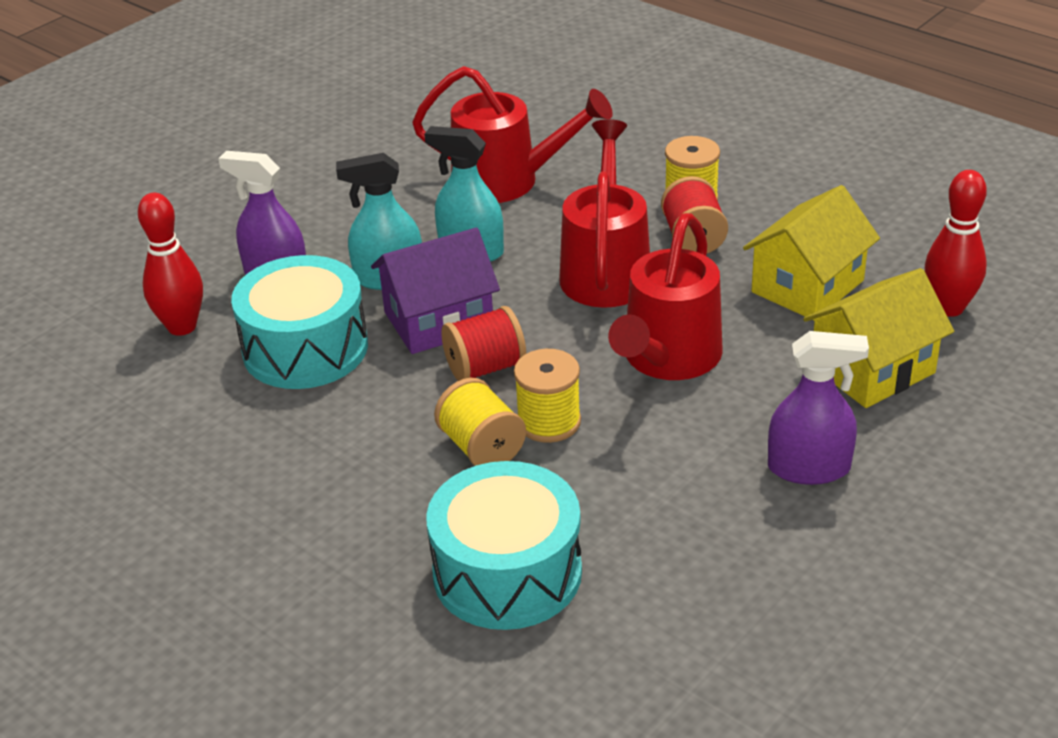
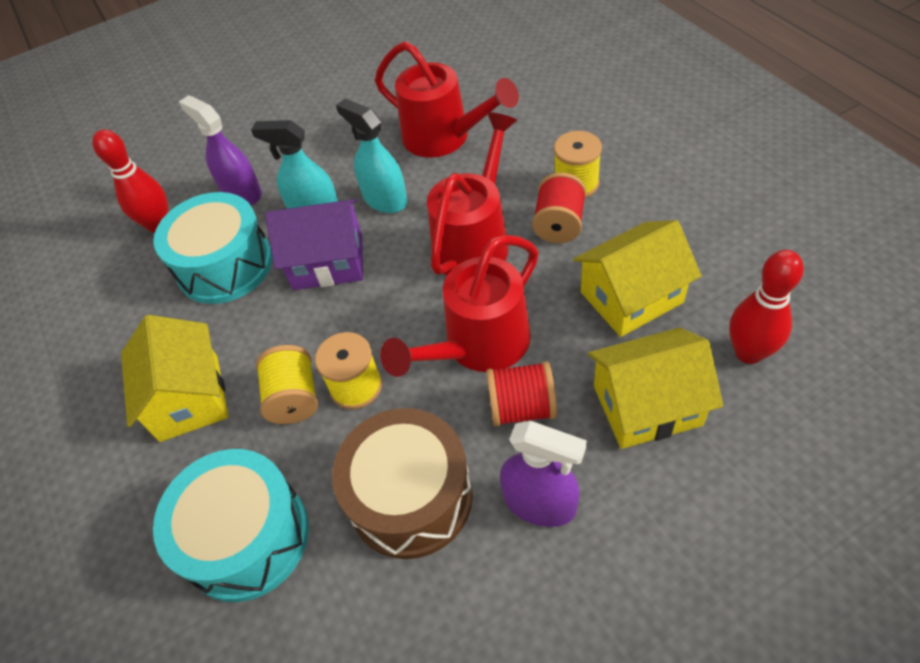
camera: 25 degrees right, 15 degrees up
(349, 476) = (189, 398): none -> yellow house
(485, 368) = (337, 317): red spool -> red spool (521, 407)
(670, 496) = (410, 496): none -> brown drum

